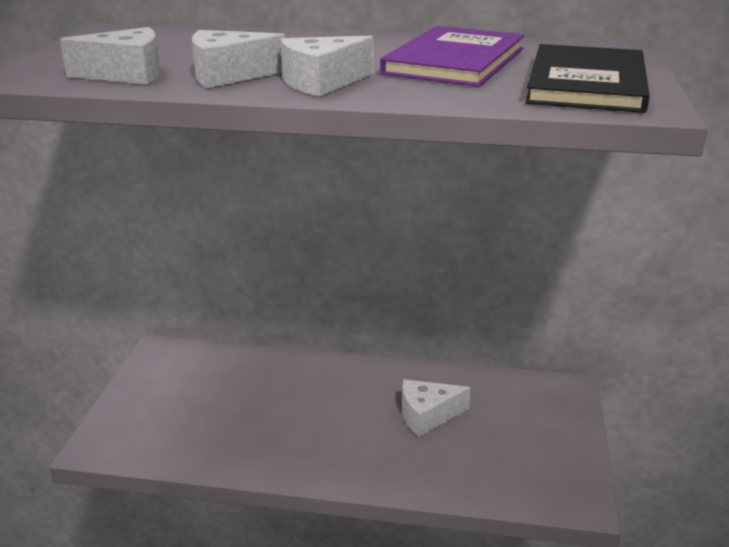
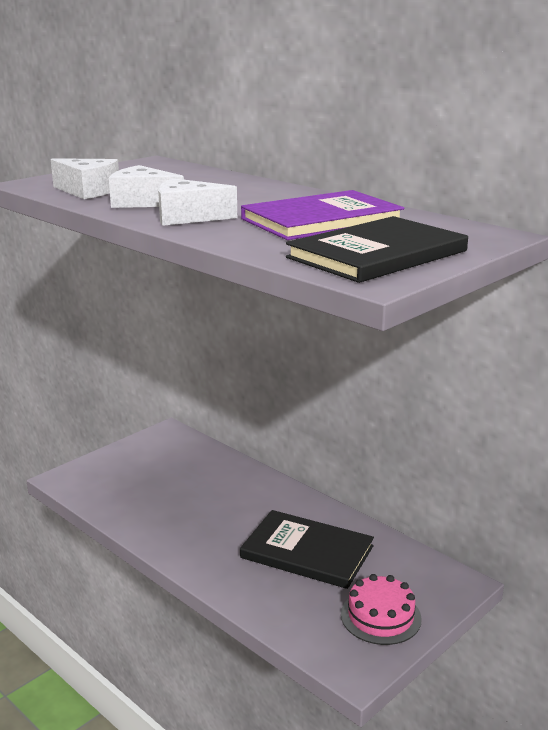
camera: 35 degrees right, 5 degrees down
(427, 415) = (307, 552): white cheese -> black book
(547, 445) = (380, 616): none -> pink cake

